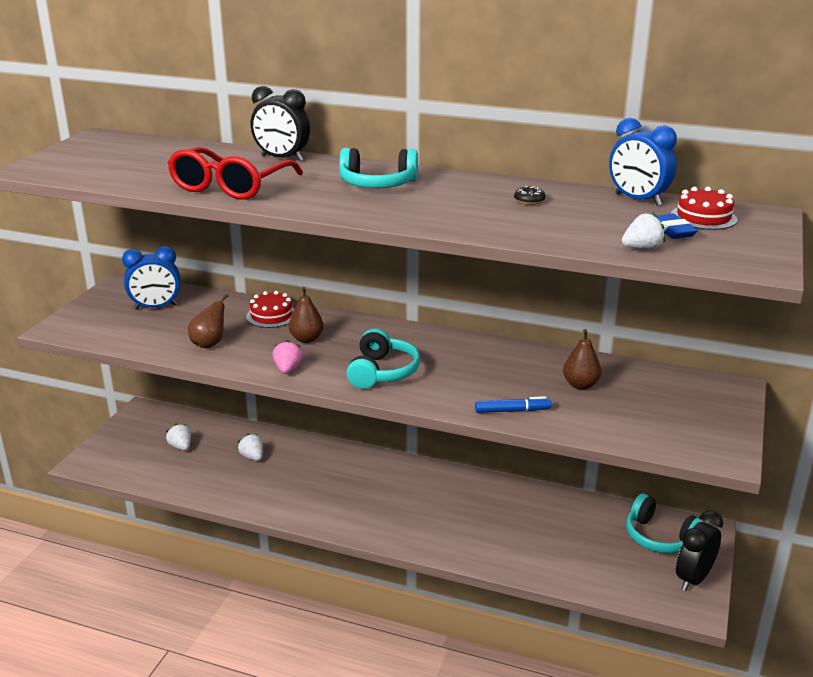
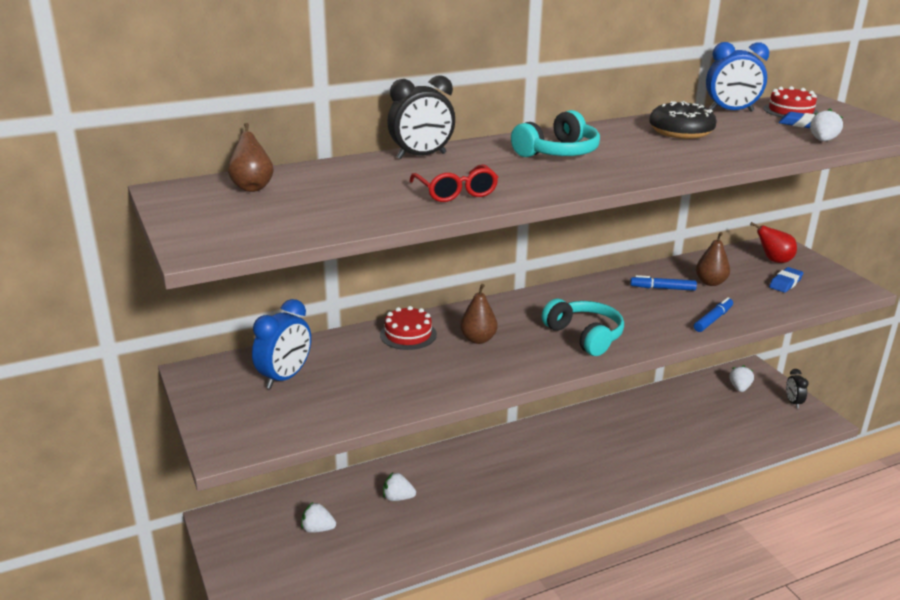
camera: 45 degrees left, 0 degrees up
(209, 344) = (409, 383): brown pear -> brown pear (252, 187)
(231, 186) = (455, 192): red glasses -> red glasses, size x0.61
(287, 369) = (516, 370): pink strawberry -> none
(525, 370) = (662, 288): none -> blue marker
(529, 200) = (681, 131): black donut -> black donut, size x2.27
(656, 418) = (785, 283): none -> blue eraser
(659, 537) = (739, 388): turquoise headphones -> white strawberry
(692, 396) = (774, 260): none -> red pear
(693, 578) = (793, 402): black clock -> black clock, size x0.58

